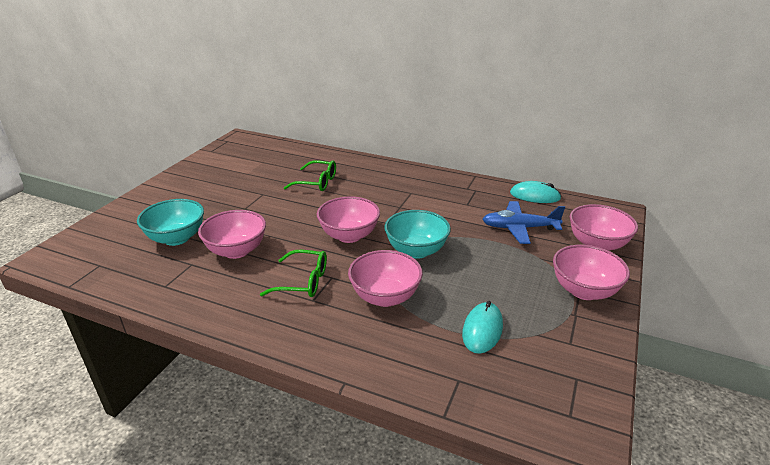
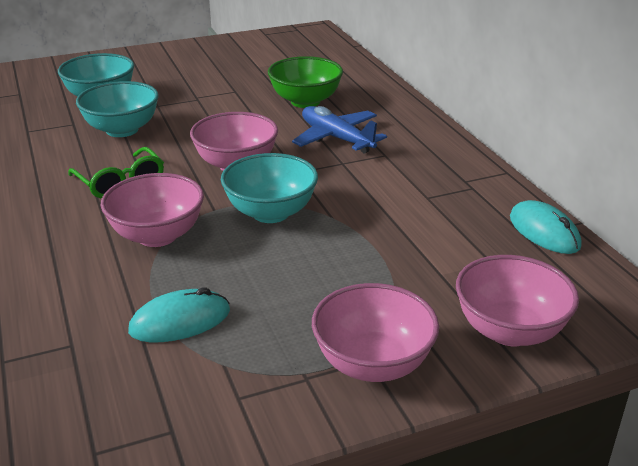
camera: 45 degrees right, 0 degrees up
(236, 251) = (122, 130): pink bowl -> turquoise bowl
(317, 182) = (305, 101): green glasses -> green bowl
(519, 228) = (439, 255): blue plane -> blue plane (336, 138)

